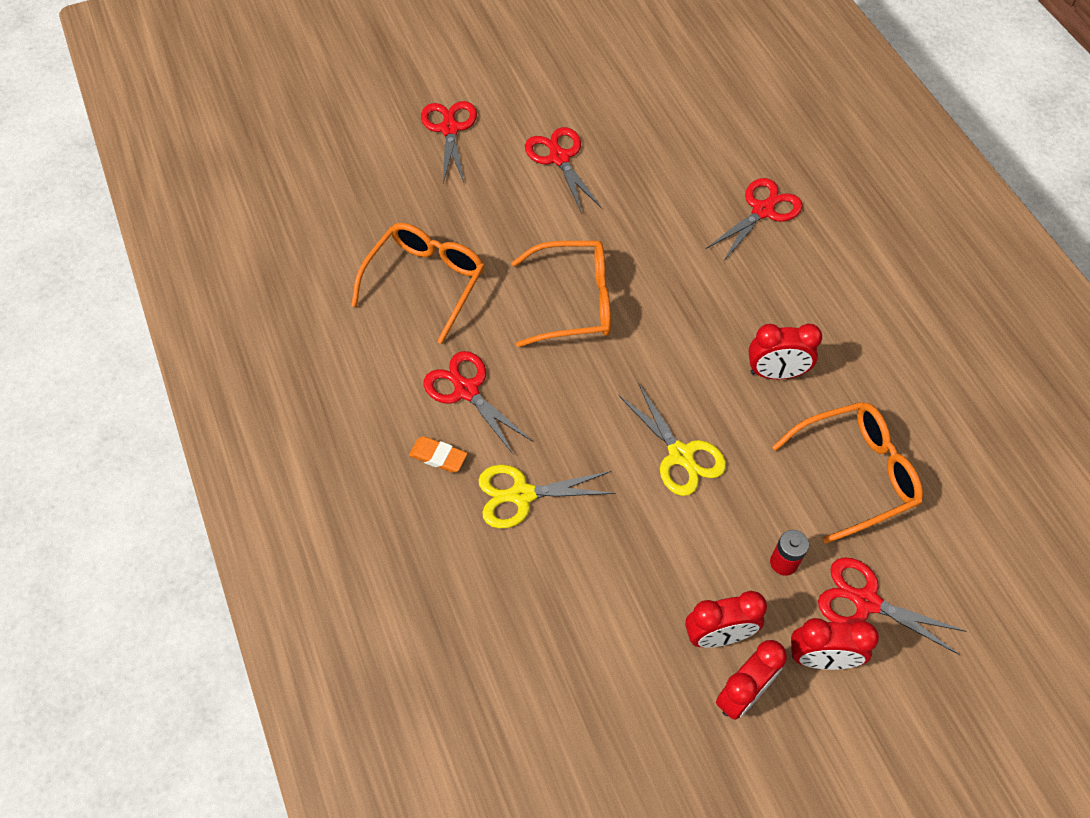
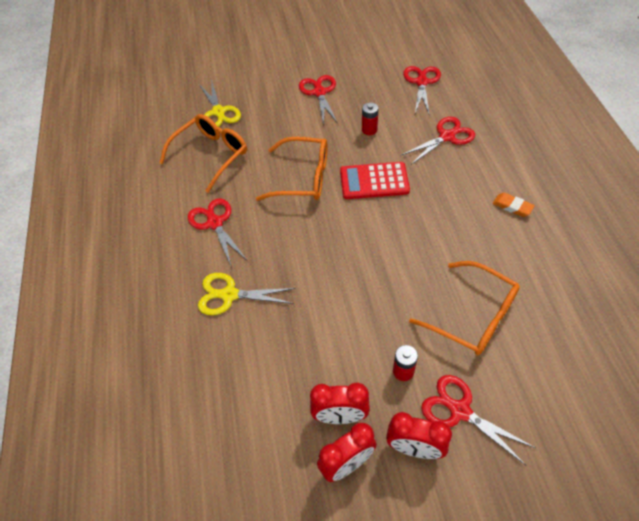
camera: 15 degrees right, 5 degrees down
(438, 456) = (182, 262): orange eraser -> orange eraser (512, 206)
(449, 129) = (255, 70): red scissors -> red scissors (421, 82)
(649, 212) = (369, 130): none -> red battery
(677, 294) = (374, 181): none -> red calculator
(680, 455) = (347, 284): yellow scissors -> yellow scissors (219, 112)
(776, 373) = (430, 240): red clock -> none
(856, 474) = (473, 316): orange glasses -> orange glasses turned 45 degrees clockwise

